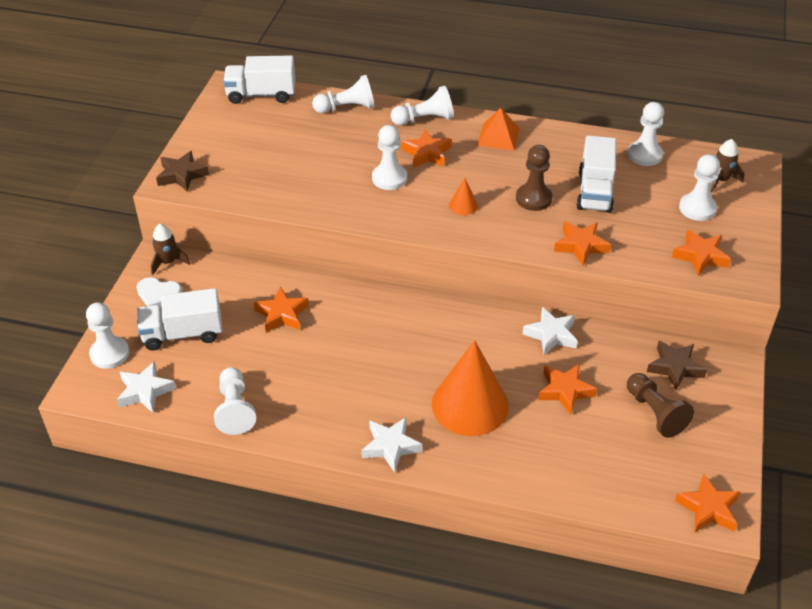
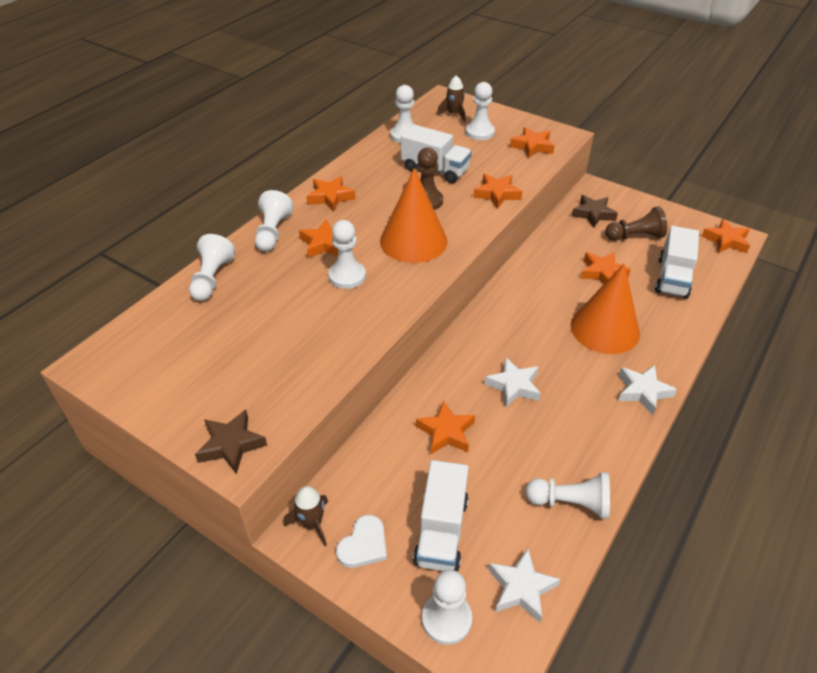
camera: 70 degrees left, 0 degrees up
(261, 95) = (130, 340): white truck -> white truck (672, 278)
(463, 205) = (413, 241): orange cone -> orange cone, size x2.41
(498, 136) = (330, 197): orange pyramid -> orange star
(551, 335) = (540, 262): white star -> white star (514, 386)

